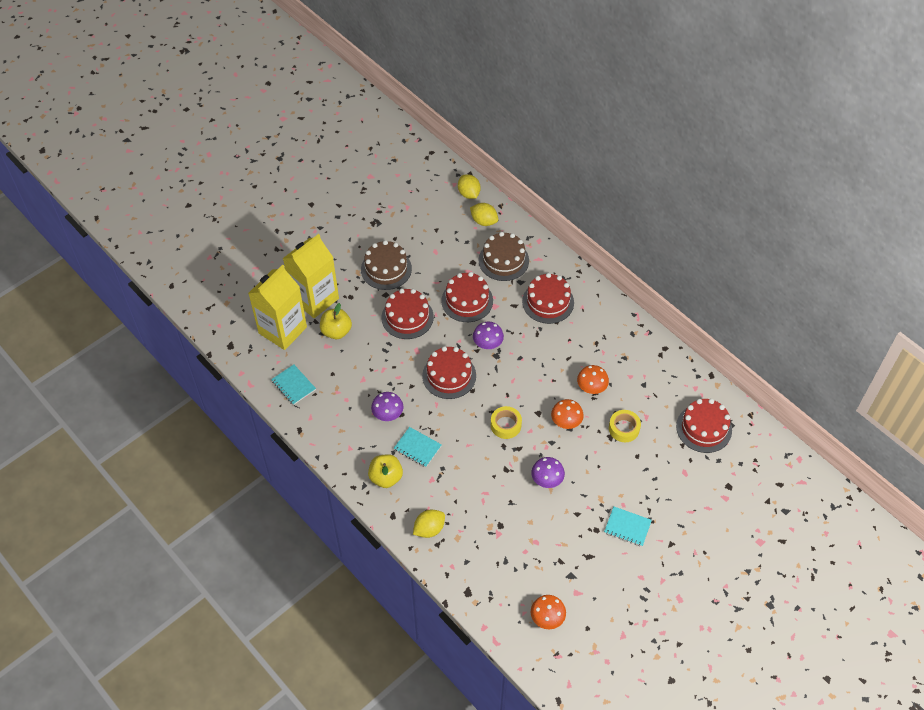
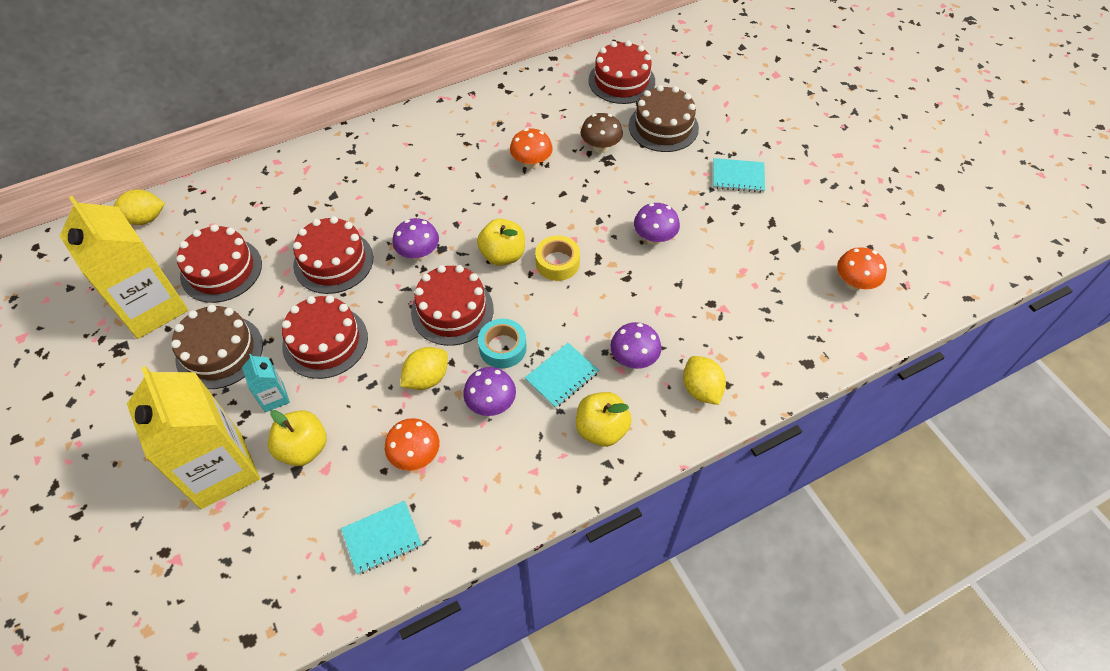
camera: 75 degrees left, 0 degrees up
(282, 330) = (259, 536): yellow carton -> yellow carton (152, 307)
(364, 306) = (274, 397): none -> turquoise carton
(429, 410) = (502, 348): none -> turquoise tape
(441, 486) = (634, 359): none -> purple mushroom
(484, 221) = (206, 212): yellow lemon -> yellow lemon (427, 378)
(502, 392) = (503, 255): none -> yellow apple
(503, 260) = (287, 205): brown cake -> brown cake (663, 127)
(548, 302) = (381, 175): red cake -> red cake (221, 270)
(566, 422) = (573, 199): orange mushroom -> orange mushroom (416, 456)
(624, 428) = (600, 147): yellow tape -> brown mushroom
(627, 527) = (738, 177): turquoise notebook -> turquoise notebook turned 60 degrees clockwise

